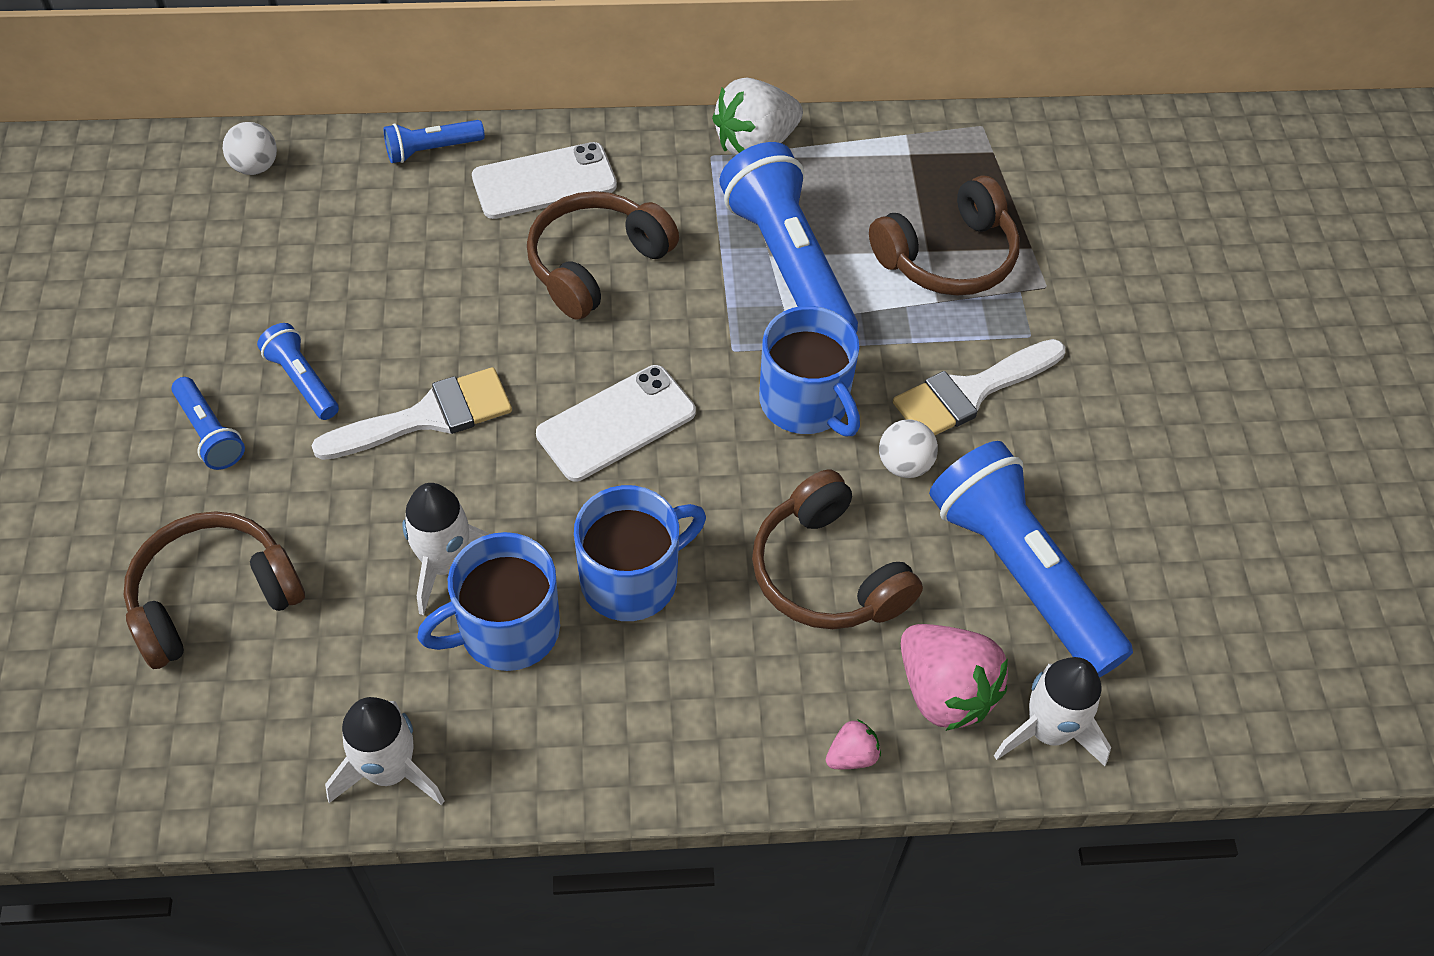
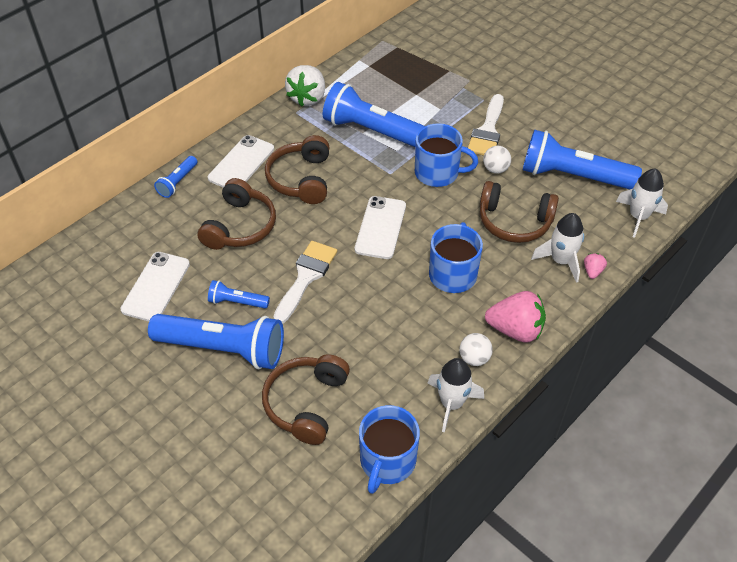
camera: 40 degrees left, 5 degrees down
(209, 433) = (223, 349): blue flashlight -> blue flashlight, size x2.12
(235, 280) = (156, 287): none -> white phone
(255, 167) = (105, 239): white ball -> white ball (474, 358)
(445, 563) = (380, 321): white rocket -> white rocket (560, 261)
(506, 630) = (431, 325): blue mug -> blue mug (387, 461)
(944, 692) = (595, 230): pink strawberry -> pink strawberry (515, 330)
(948, 257) = (425, 92): brown headphones -> brown headphones (240, 226)

